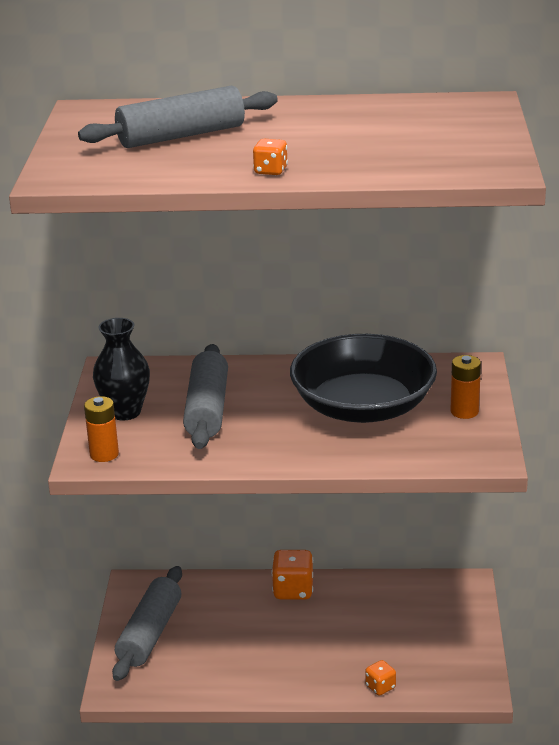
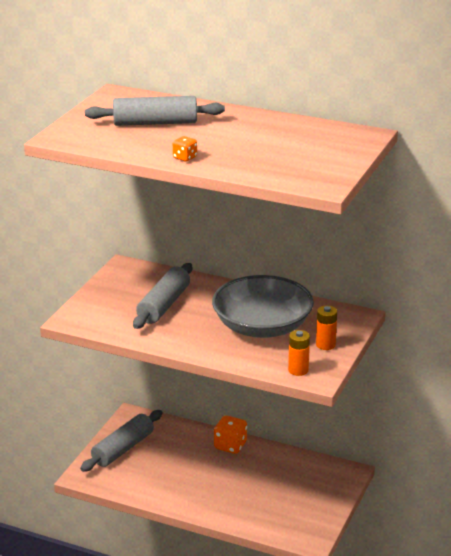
camera: 20 degrees right, 0 degrees up
(104, 454) = (82, 319): orange battery -> orange battery (298, 370)
(125, 412) = (113, 295): black vase -> none
(363, 407) = (262, 326): black bowl -> grey bowl
(380, 687) = (247, 521): orange dice -> none

